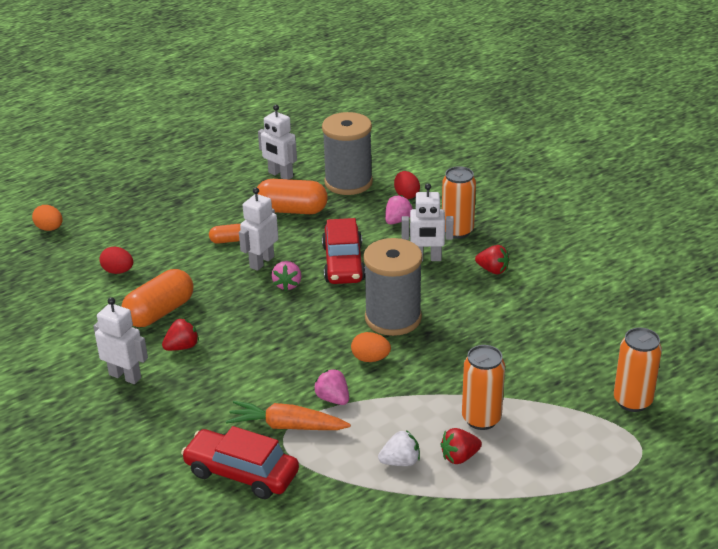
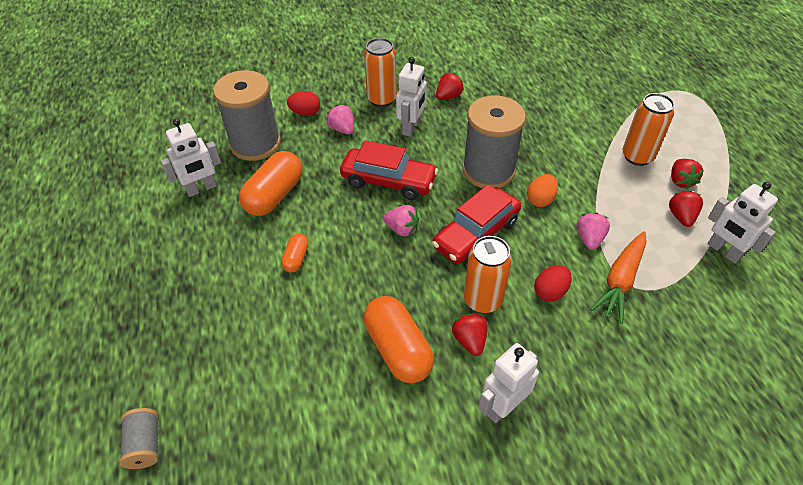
camera: 70 degrees left, 15 degrees up
(50, 228) = (145, 444): orange egg -> grey spool
(118, 271) = (294, 377): red egg -> red egg (550, 292)
(241, 473) = (681, 331): red car -> red car (476, 234)
(261, 262) = (352, 240): white robot -> white robot (723, 251)
(333, 399) = (589, 239): pink strawberry -> pink strawberry turned 120 degrees clockwise
(400, 462) = (681, 216): white strawberry -> red strawberry
(632, 401) = (634, 79): orange can -> orange can (482, 300)

